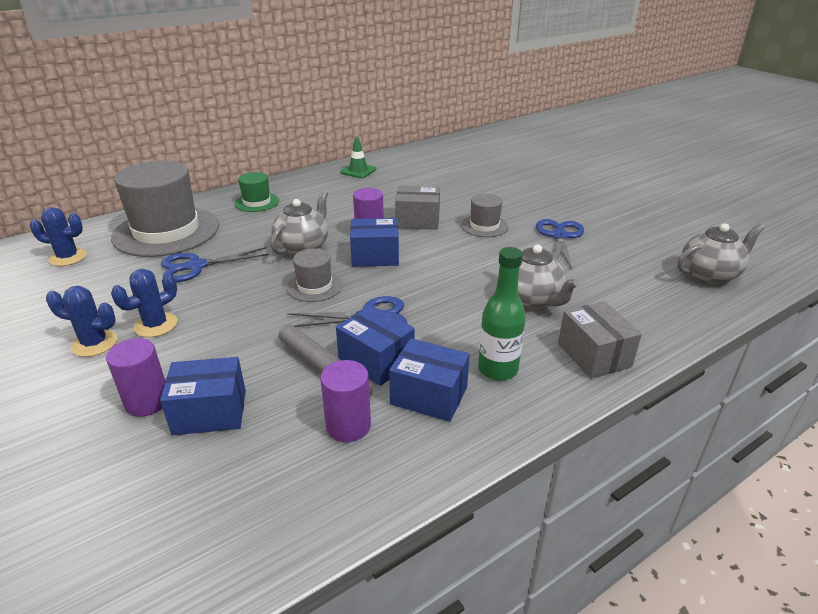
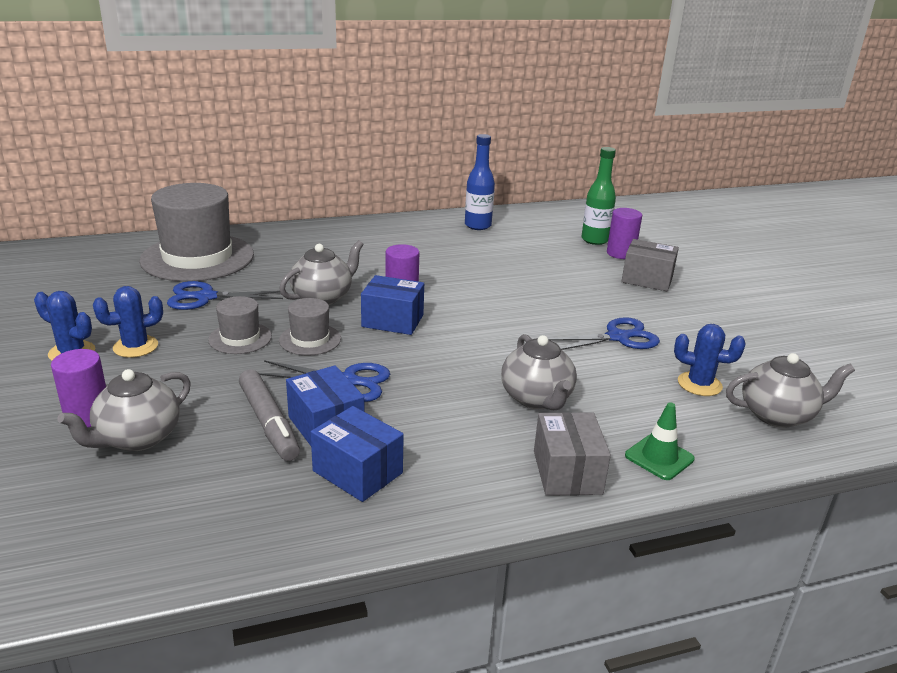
camera: 15 degrees right, 5 degrees down
(68, 257) = (93, 267): blue cactus -> blue cactus (699, 384)
(210, 412) = (137, 438): blue box -> grey teapot
(257, 202) = (304, 243): green hat -> none
(348, 426) = (258, 481): purple cylinder -> purple cylinder (620, 253)
(358, 171) = (432, 227): green traffic cone -> green traffic cone (659, 457)
(394, 164) = (477, 226): none -> blue bottle
(417, 221) = (463, 291): grey box -> grey box (647, 279)
(484, 226) = (536, 310): grey hat -> grey hat (240, 338)
(497, 369) = (448, 463): green bottle -> green bottle (594, 240)
(559, 236) = (618, 337): blue scissors -> blue scissors turned 45 degrees clockwise

